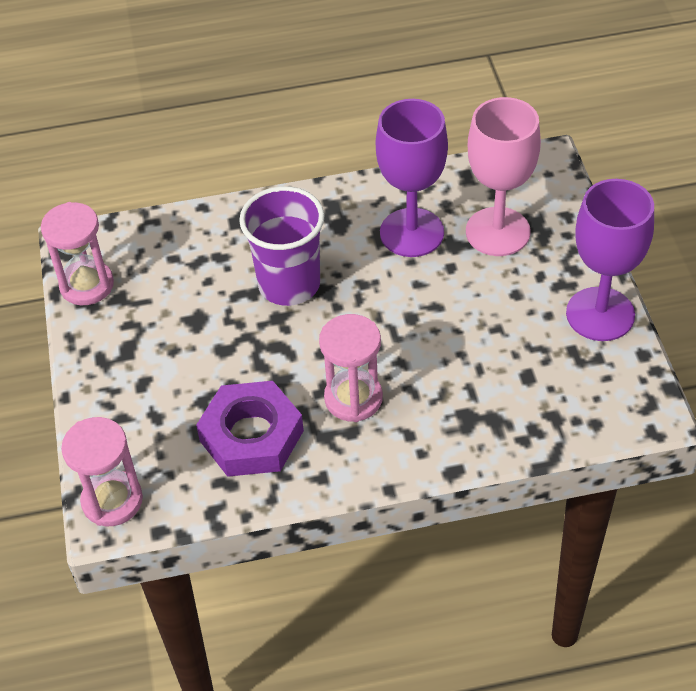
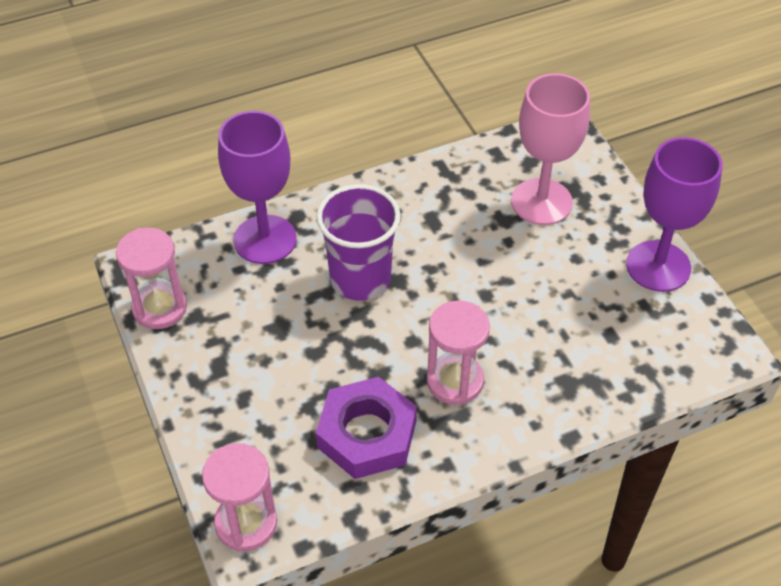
camera: 15 degrees left, 0 degrees up
(412, 233) = (462, 213): purple goblet -> purple goblet (265, 239)

